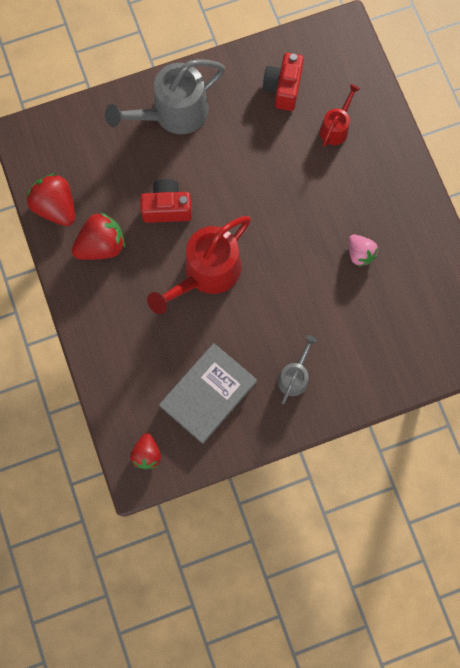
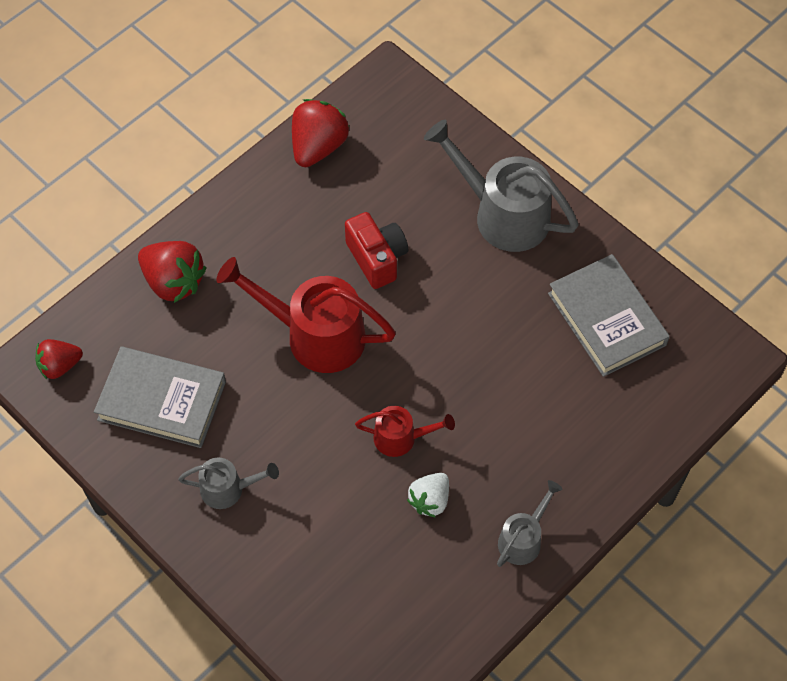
camera: 65 degrees right, 15 degrees down
(101, 245) = (294, 211): red strawberry -> red strawberry (173, 282)
(283, 88) = (607, 319): red camera -> grey book
(336, 127) = (589, 402): red watering can -> red watering can (401, 438)
(359, 254) = (430, 500): pink strawberry -> white strawberry
(410, 210) = (523, 538): none -> grey watering can

